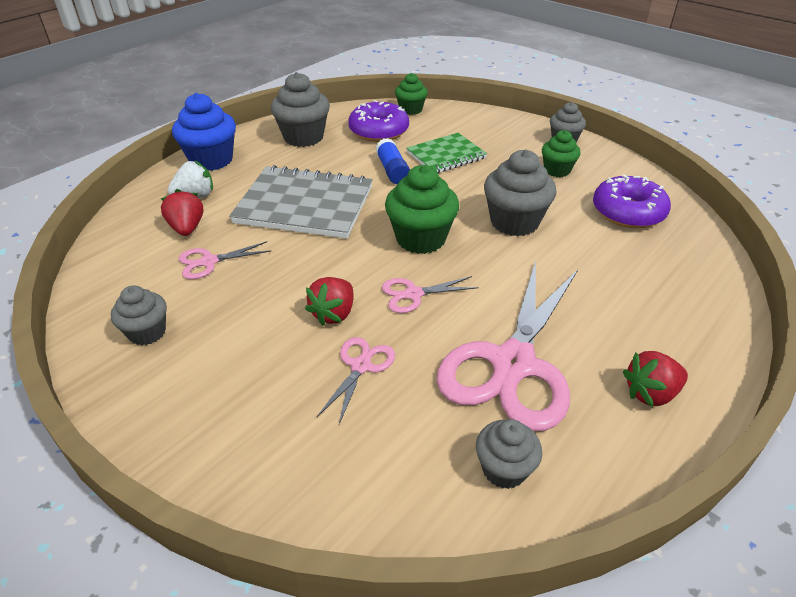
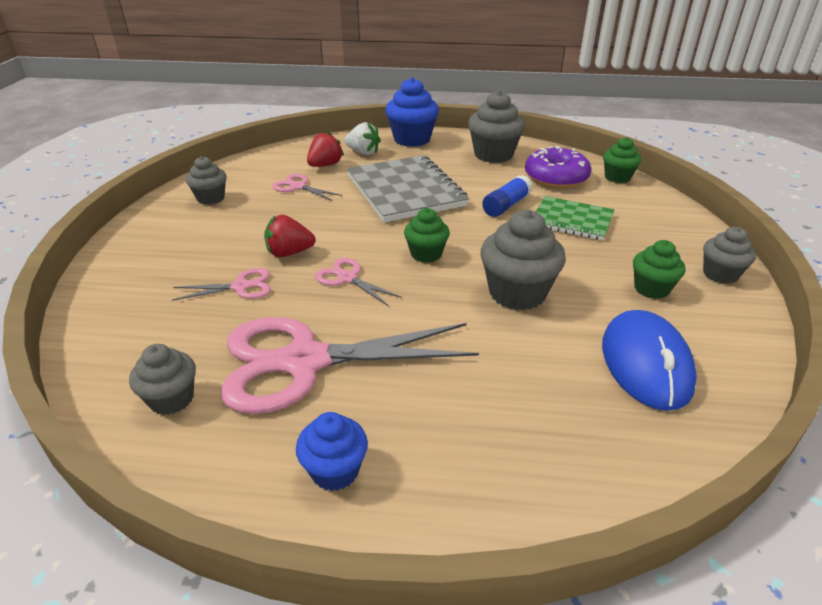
camera: 55 degrees right, 5 degrees down
(421, 239) = (426, 254): green cupcake -> green cupcake, size x0.61
(628, 212) = (645, 363): purple donut -> blue mouse
(650, 393) = (335, 470): red strawberry -> blue cupcake

